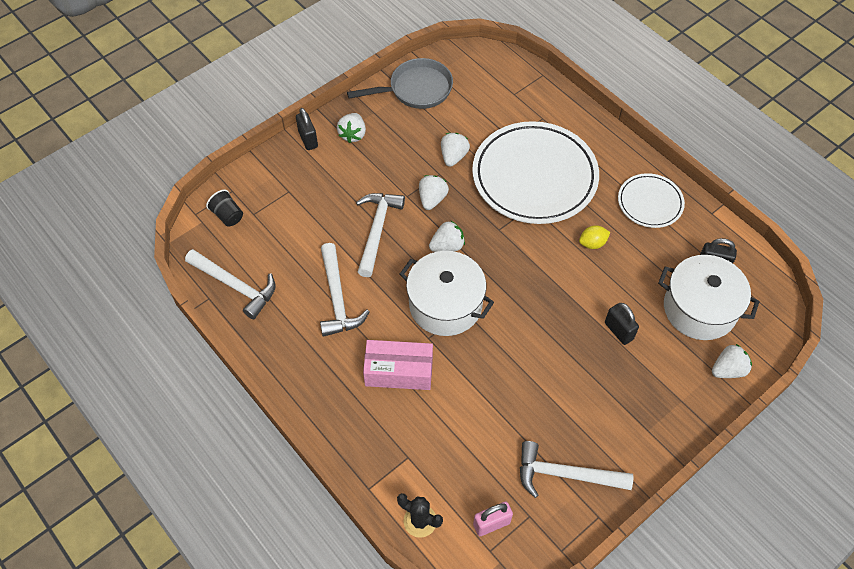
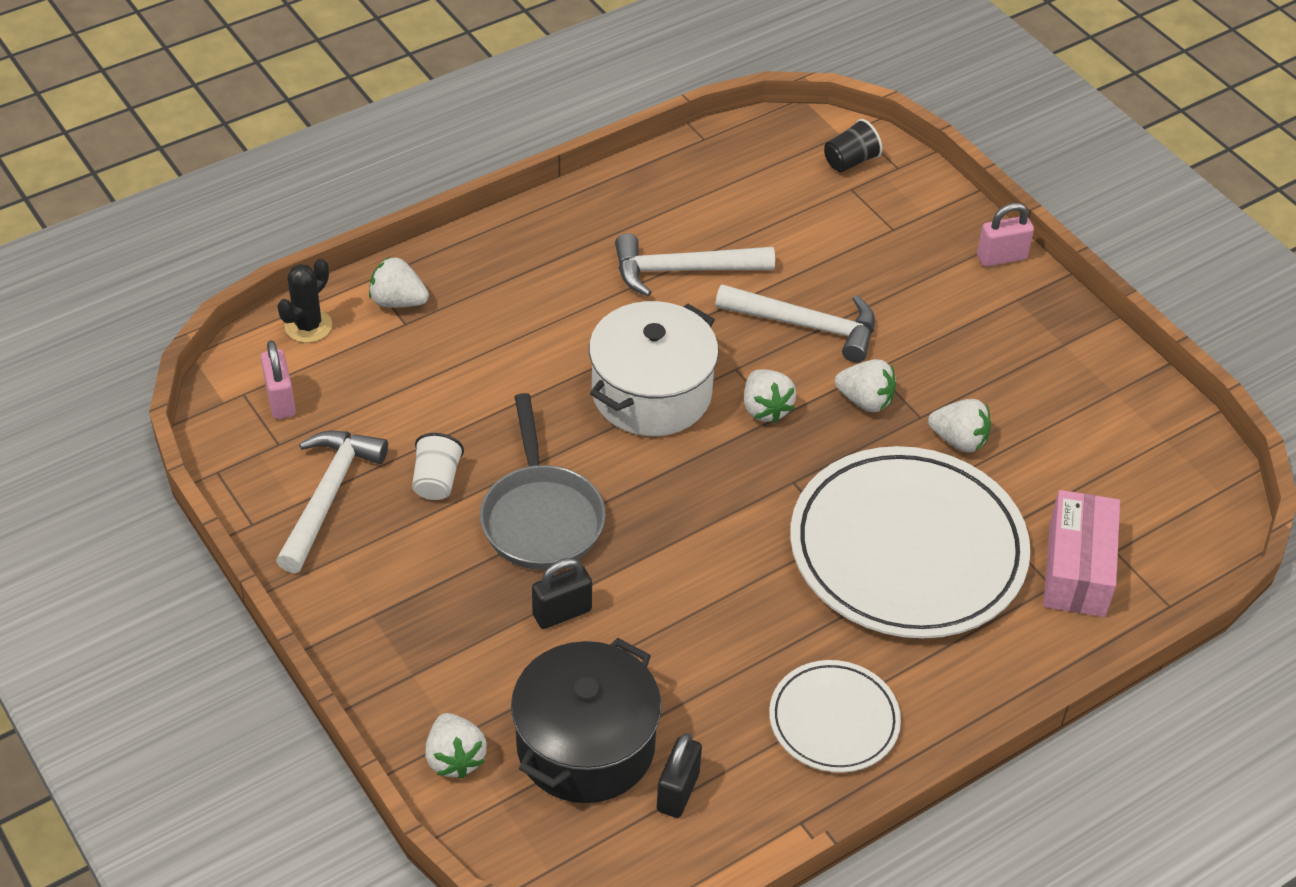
camera: 95 degrees right, 10 degrees down
(235, 286) = (721, 165): white hammer -> none
(308, 139) = (1001, 257): black padlock -> pink padlock
(353, 134) = (1011, 313): white strawberry -> white strawberry (398, 301)
(399, 371) = (543, 327): pink box -> pink box (1076, 569)
(416, 89) = (1120, 406): grey pan -> grey pan (541, 517)
(539, 413) = (436, 481): none -> white cup
(592, 243) = (748, 610): yellow lemon -> none
(699, 309) = (585, 745): white pot -> black pot

